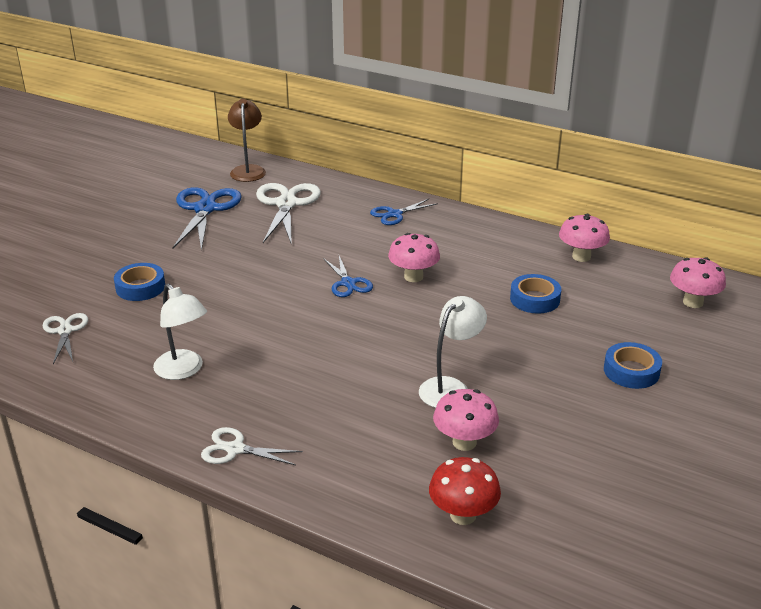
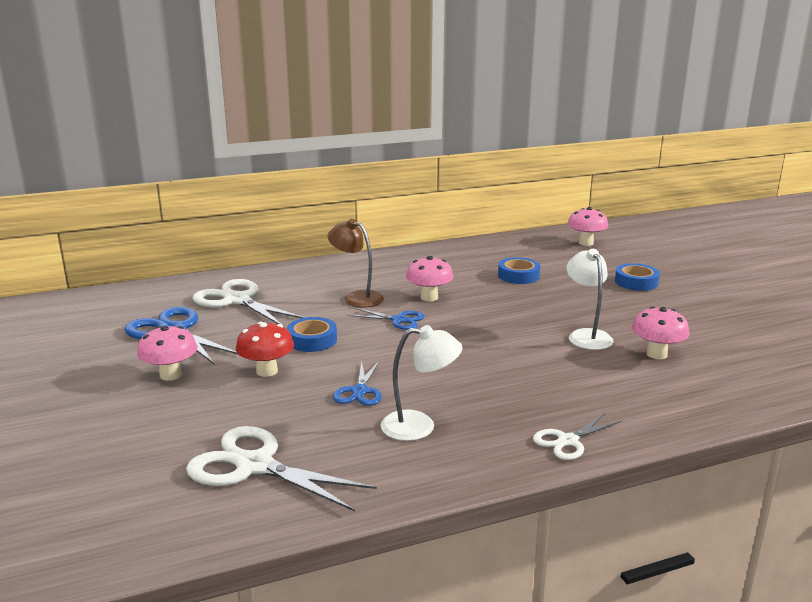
camera: 50 degrees left, 10 degrees down
(65, 331) = (254, 466): white scissors -> white scissors, size x1.79
(140, 287) = (247, 402): blue tape -> blue tape (312, 340)
(248, 170) = (148, 295): brown lamp -> brown lamp (357, 297)
(394, 214) = (333, 273): blue scissors -> blue scissors (360, 391)
(463, 515) = (739, 384): red mushroom -> red mushroom (267, 371)
(581, 257) = (490, 247): pink mushroom -> pink mushroom (170, 375)

